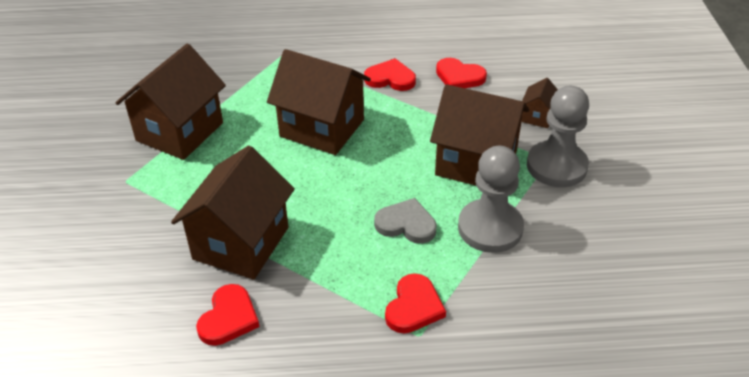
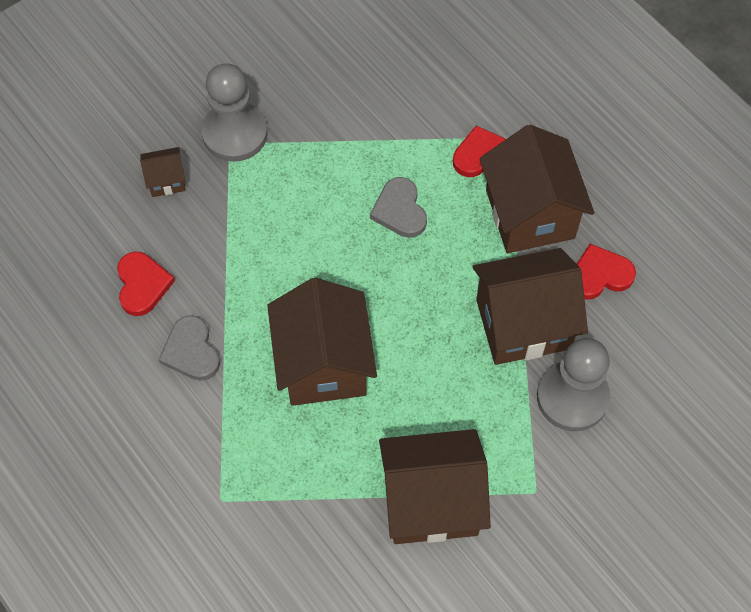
camera: 125 degrees left, 20 degrees up
(390, 78) = (191, 351): red heart -> grey heart
(476, 163) = (277, 198): brown house -> brown house (530, 214)
(490, 228) = (355, 147): grey pawn -> grey pawn (572, 397)

